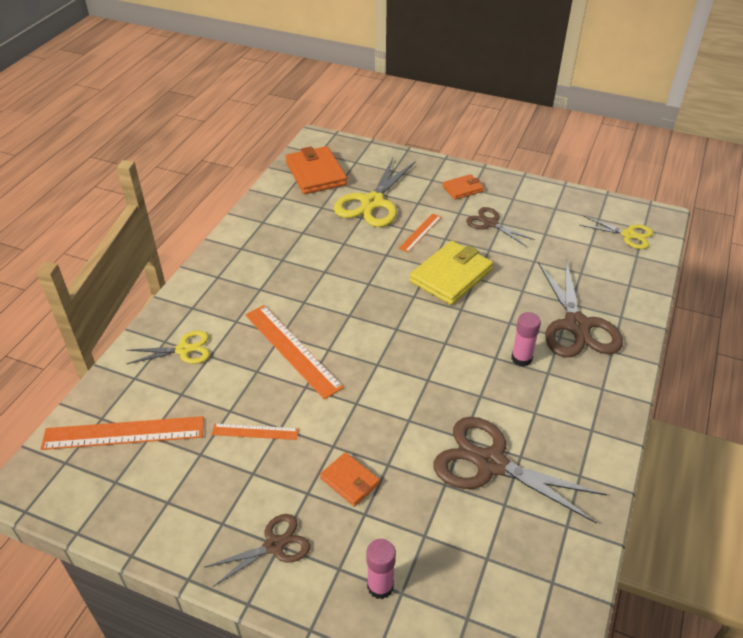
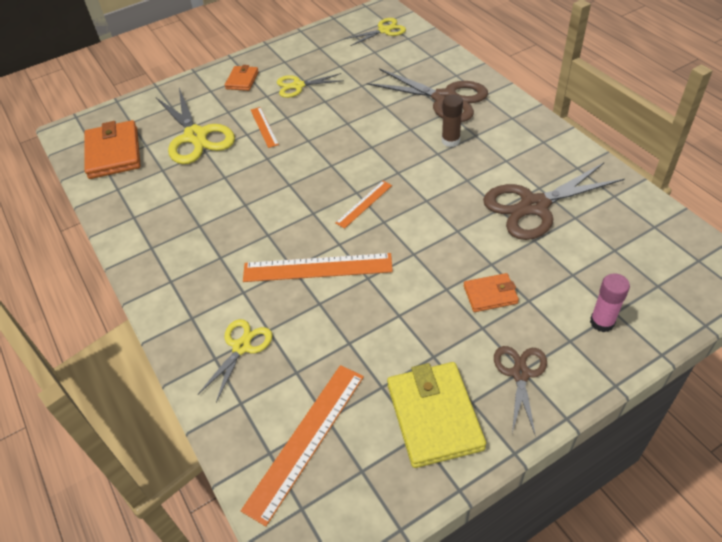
camera: 50 degrees left, 5 degrees up
(255, 431) = (388, 335): orange ruler -> orange ruler (364, 204)
(316, 174) = (113, 153): orange wallet -> orange wallet turned 60 degrees clockwise
(451, 276) = (331, 134): yellow wallet -> yellow wallet (434, 416)
(490, 223) = (298, 86): brown scissors -> yellow scissors
(521, 358) = (450, 141): pink glue stick -> brown glue stick

